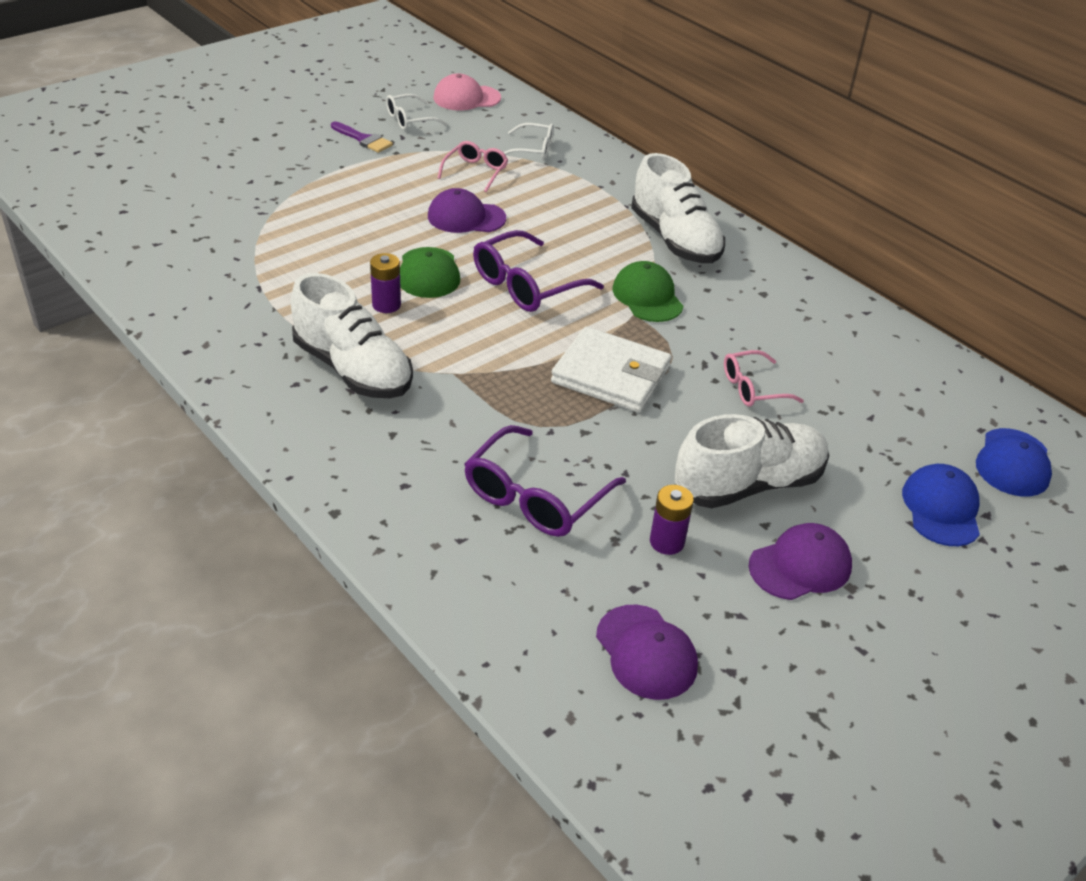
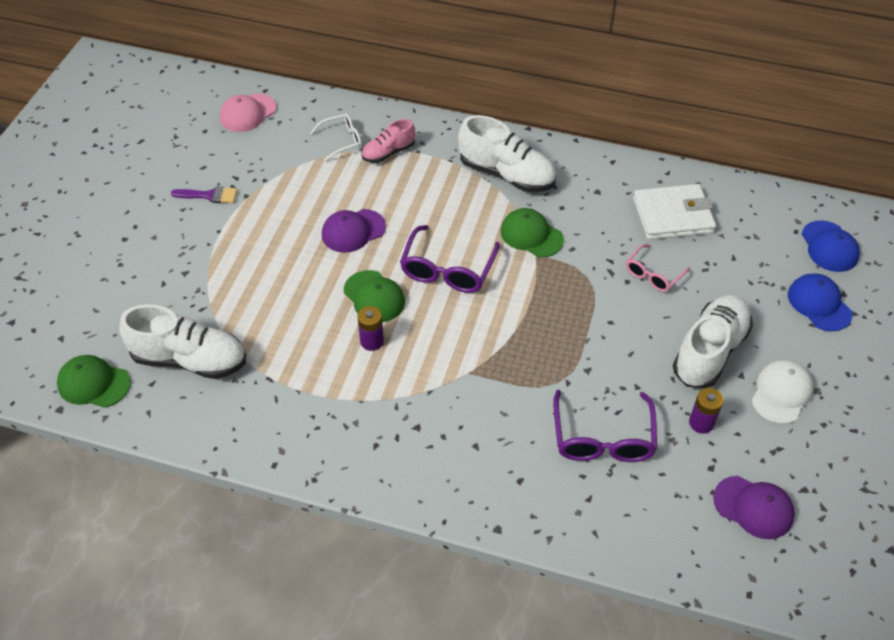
camera: 30 degrees left, 10 degrees up
(110, 221) = (94, 383): none -> green cap
(353, 369) = (402, 410): white shoe -> white shoe (190, 360)
(409, 120) = (225, 157): white glasses -> none
(476, 172) = (321, 183): pink glasses -> none
(569, 176) = (388, 152): none -> pink shoe
(611, 375) = (564, 314): white wallet -> white wallet (673, 215)
(800, 566) = (781, 393): purple cap -> white cap

